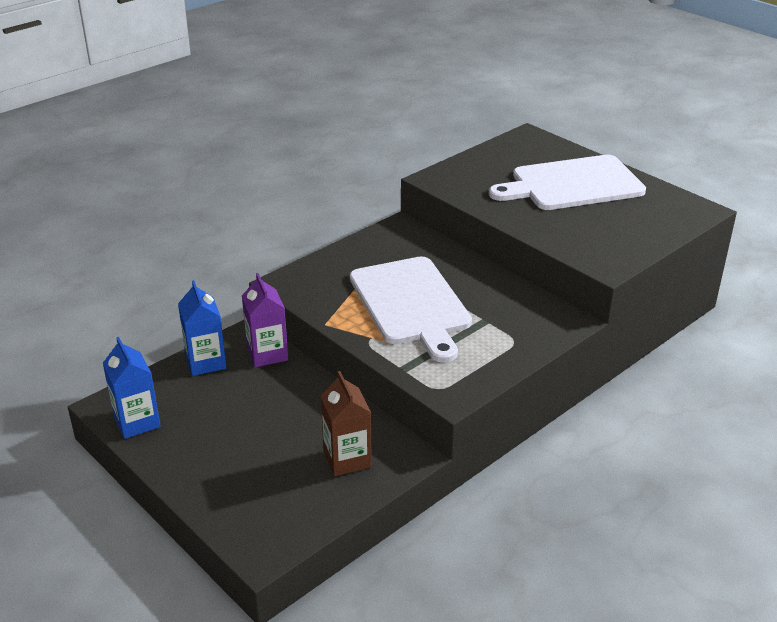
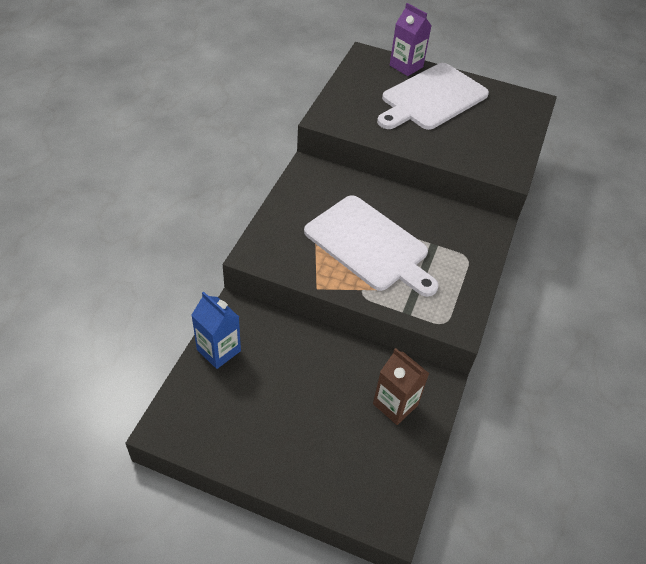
camera: 30 degrees left, 15 degrees up
(137, 422) = (201, 435): blue carton -> none
(267, 354) = (265, 323): purple carton -> purple carton (406, 66)

